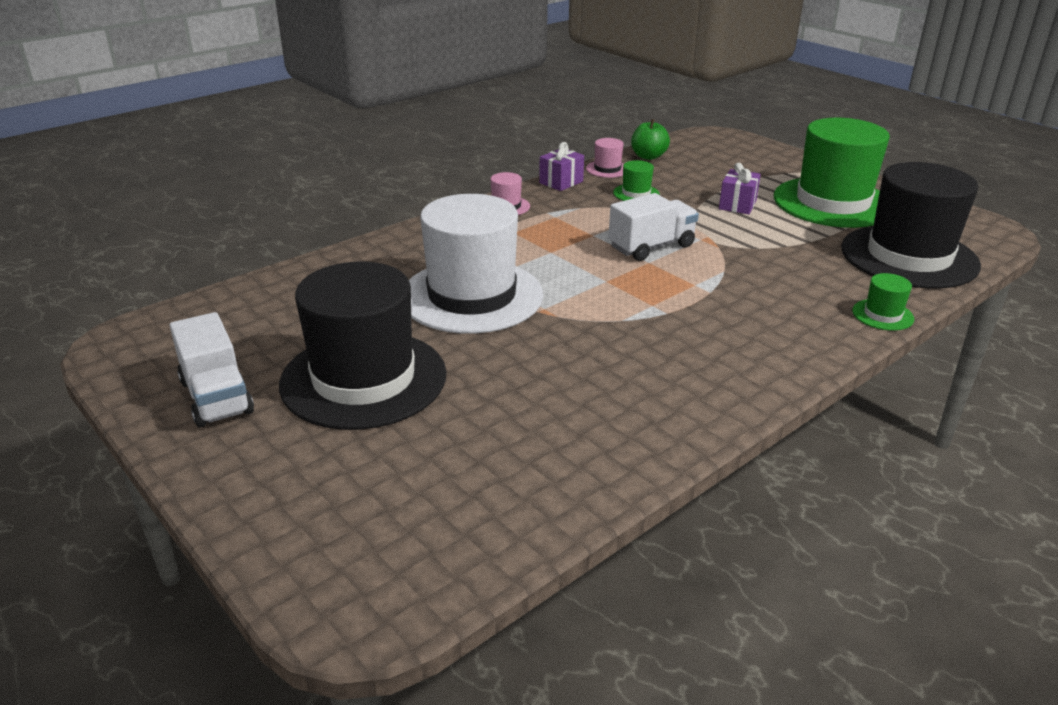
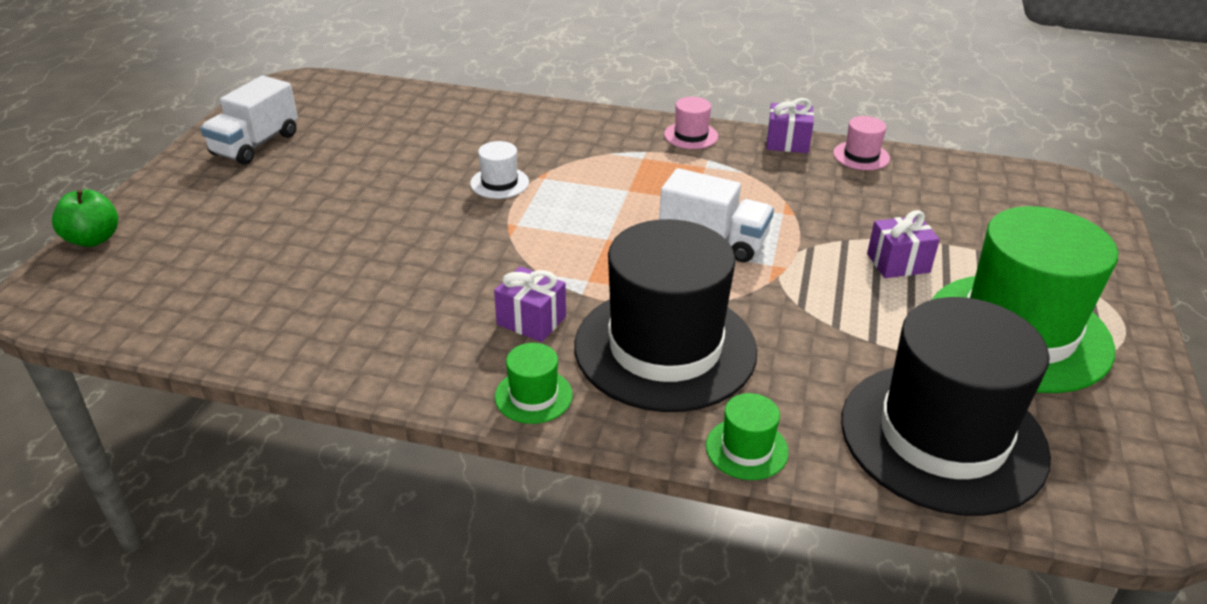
camera: 55 degrees right, 5 degrees up
(363, 379) = (325, 187): black hat -> black hat (665, 348)
(472, 296) = (499, 183): white hat -> white hat, size x0.40
(636, 193) = (827, 191): green hat -> green hat (533, 396)
(648, 156) = (936, 168): green apple -> green apple (93, 239)
(681, 343) = (531, 321): none -> purple gift

